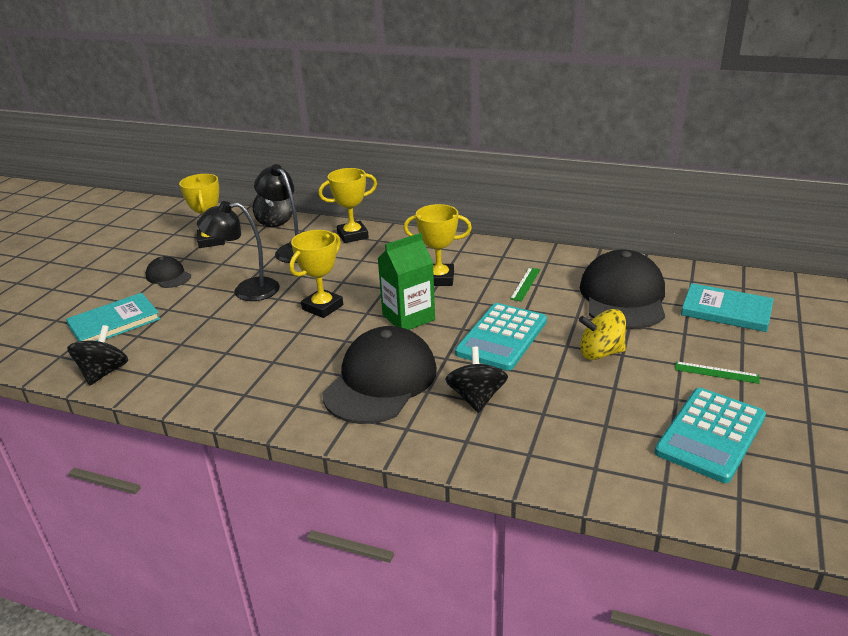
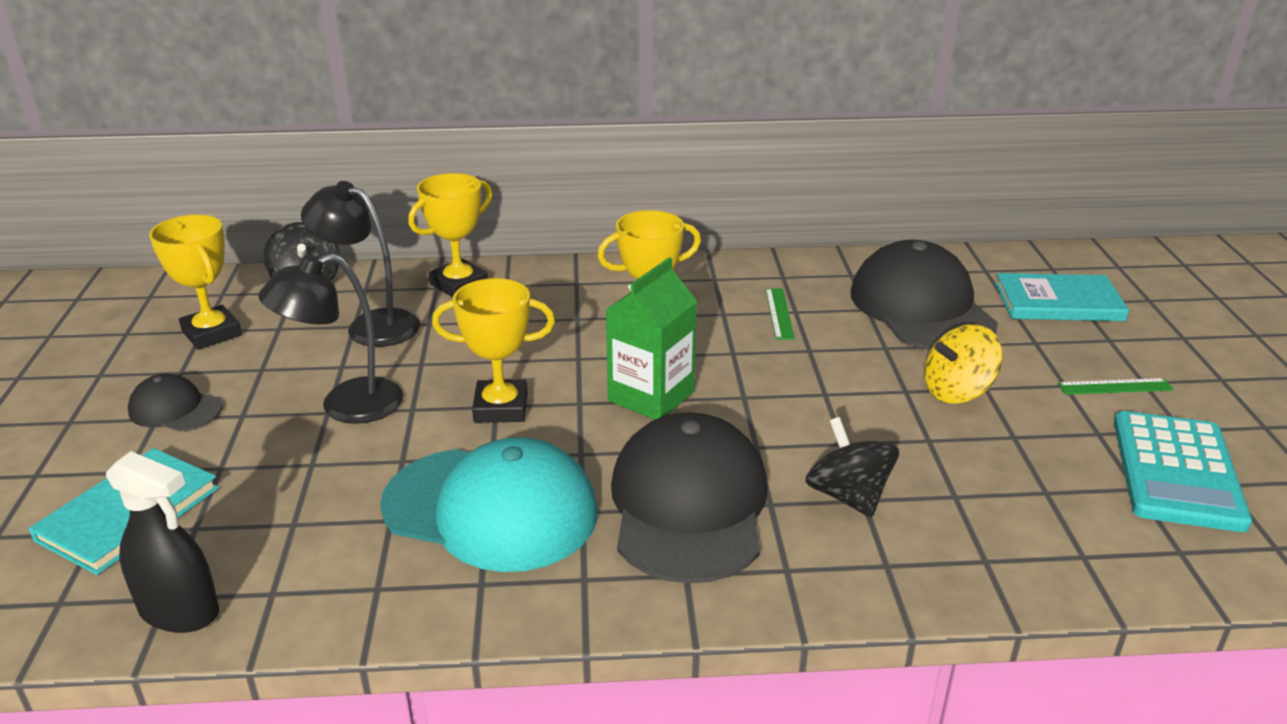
camera: 25 degrees left, 0 degrees up
(104, 372) = (179, 611): black spinning top -> black spray bottle
(277, 359) = (491, 509): none -> turquoise cap
(322, 307) = (501, 408): yellow trophy -> yellow trophy turned 75 degrees clockwise
(501, 337) = (810, 397): turquoise calculator -> none

